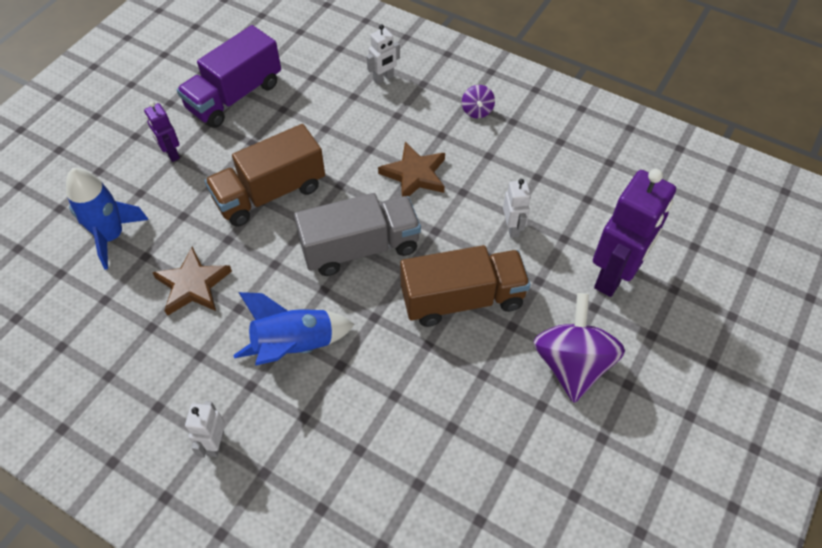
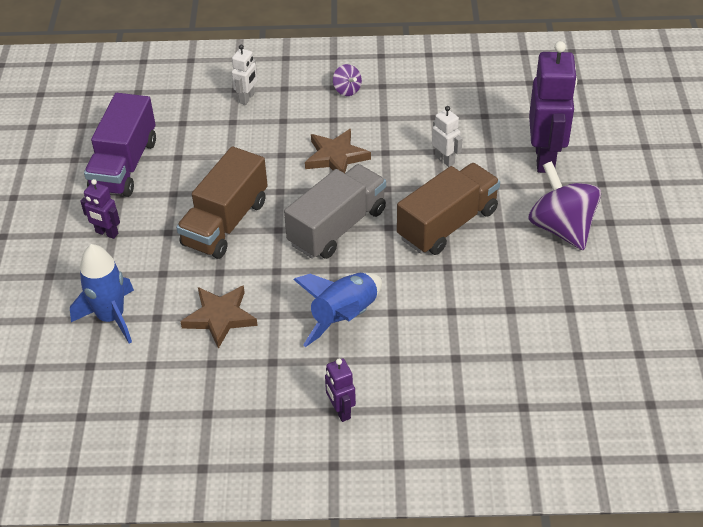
camera: 30 degrees left, 10 degrees down
(215, 443) = (340, 411): white robot -> purple robot

